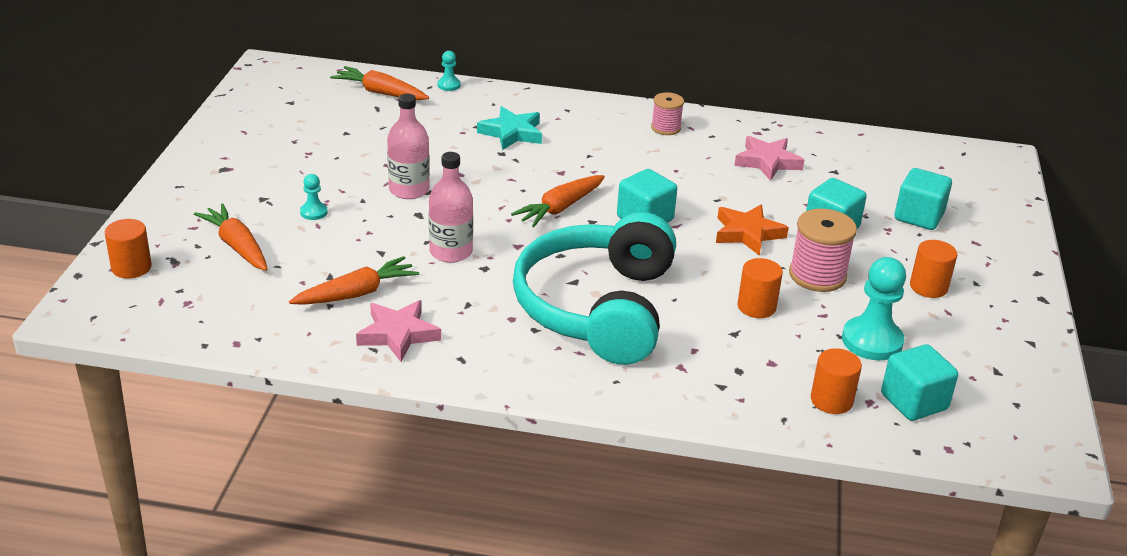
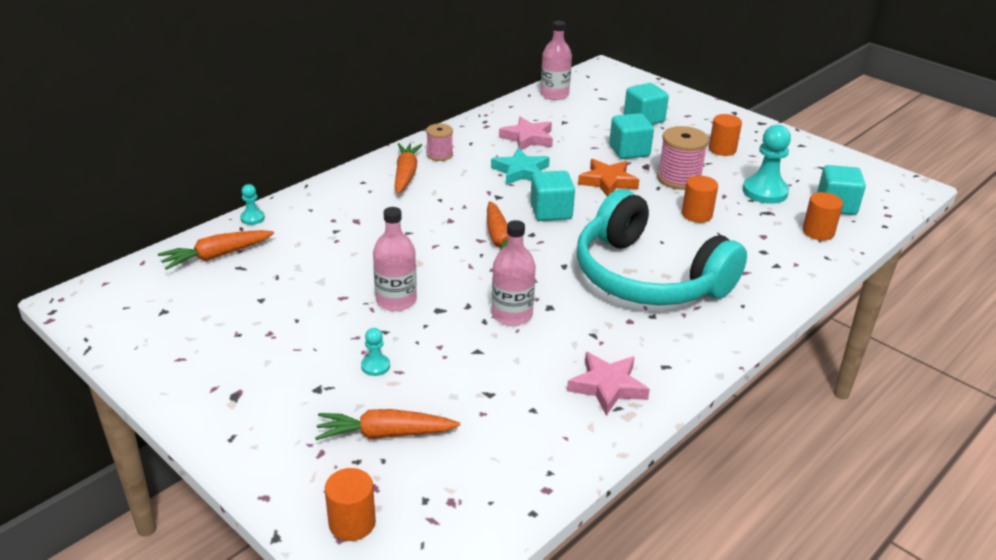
camera: 55 degrees left, 0 degrees up
(356, 293) = (528, 388): orange carrot -> orange carrot (406, 174)
(512, 133) = (367, 218): turquoise star -> turquoise star (521, 171)
(885, 147) = (554, 94): none -> pink bottle

